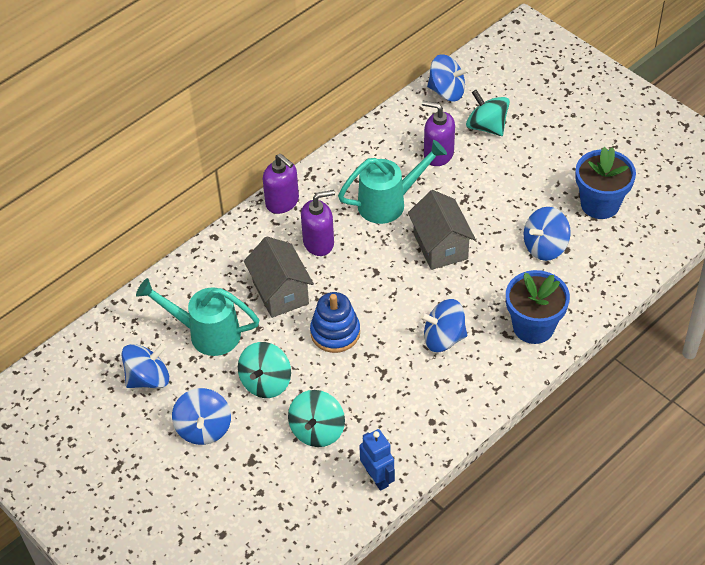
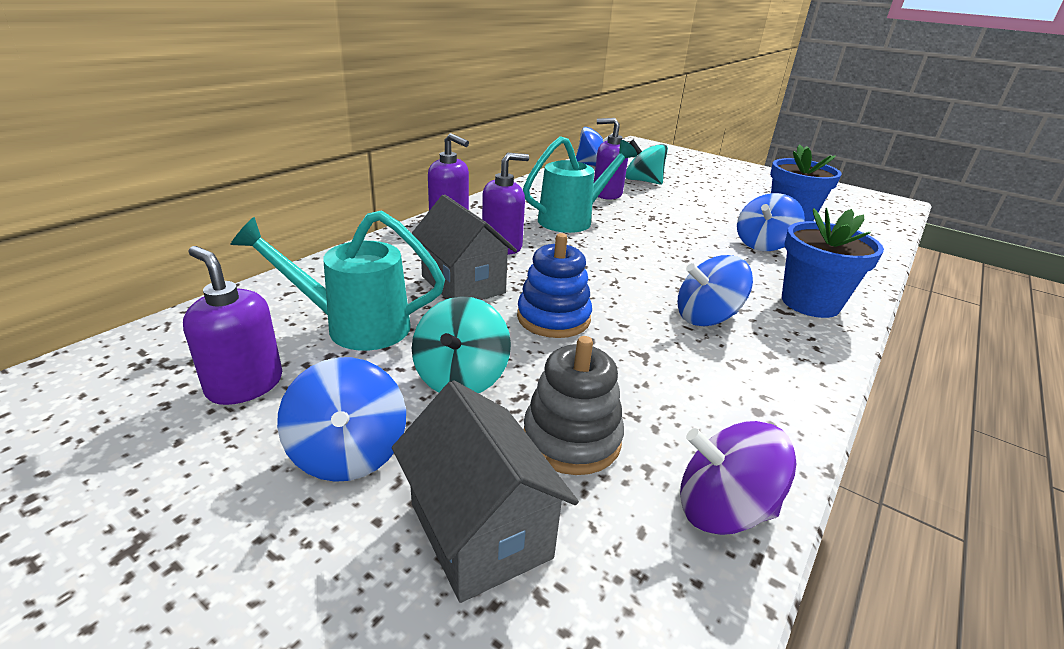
camera: 15 degrees left, 20 degrees down
(148, 378) = (245, 385): blue spinning top -> purple soap dispenser
(317, 430) = (571, 439): turquoise spinning top -> grey stacking toy
(377, 478) = (722, 509): blue robot -> purple spinning top
(440, 246) = (648, 246): grey house -> grey house (480, 530)

